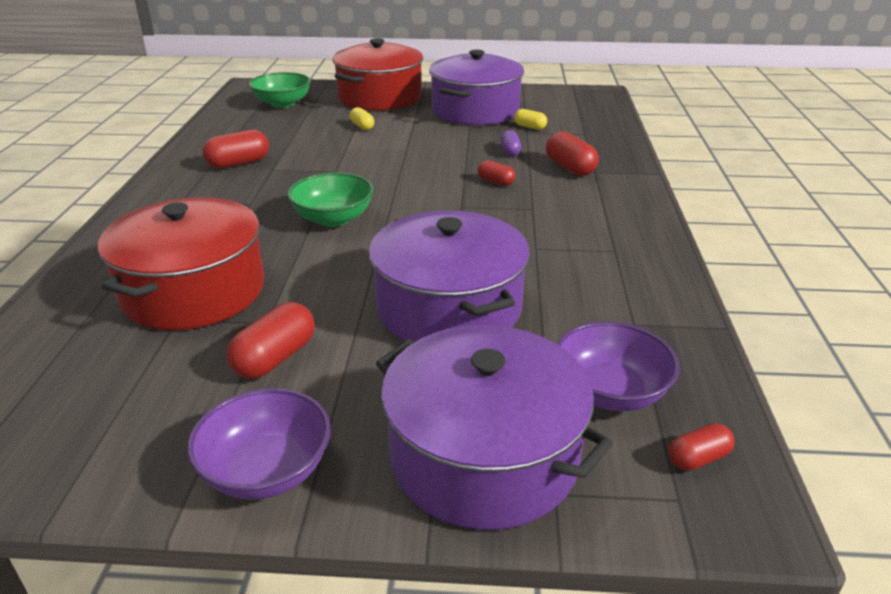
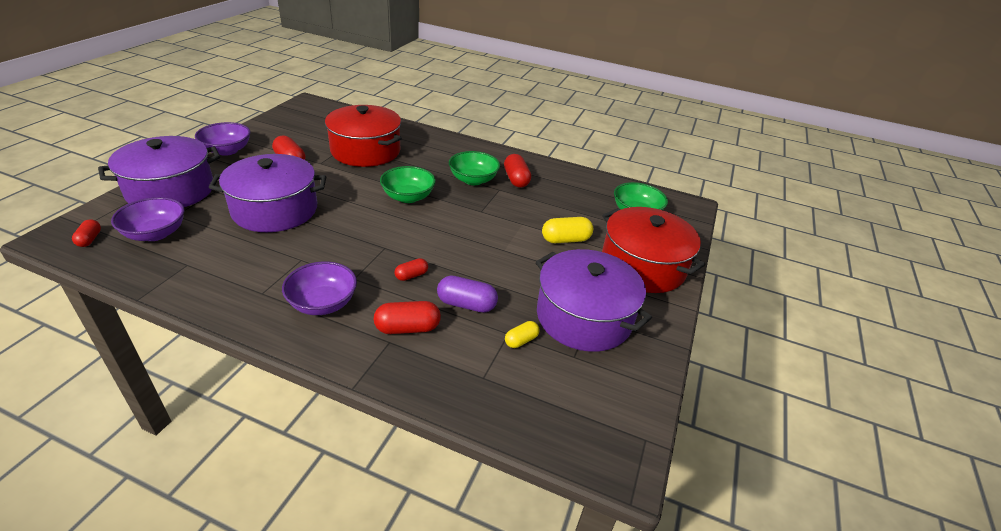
camera: 105 degrees right, 5 degrees up
(255, 187) = (473, 180): none -> green bowl
(362, 126) = (565, 240): yellow capsule -> yellow capsule, size x1.66
(510, 151) = (466, 304): purple capsule -> purple capsule, size x1.66
(587, 212) = (323, 303): none -> purple bowl

